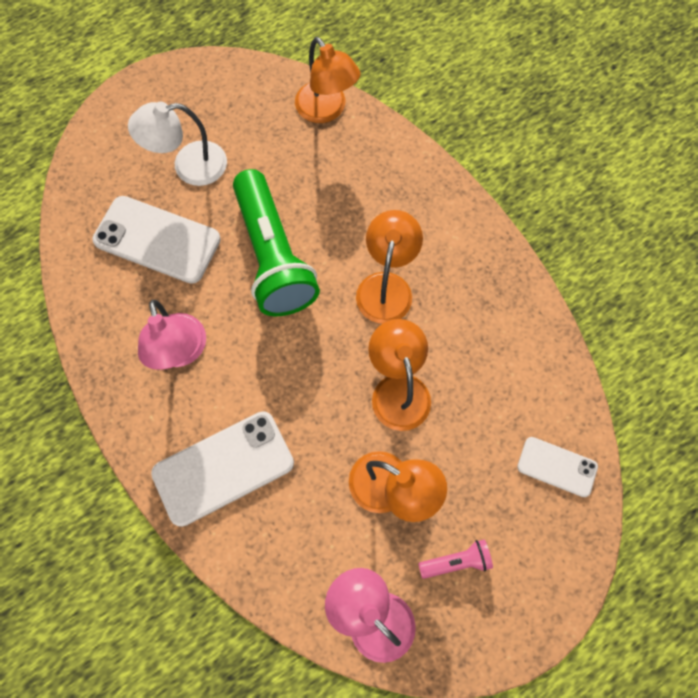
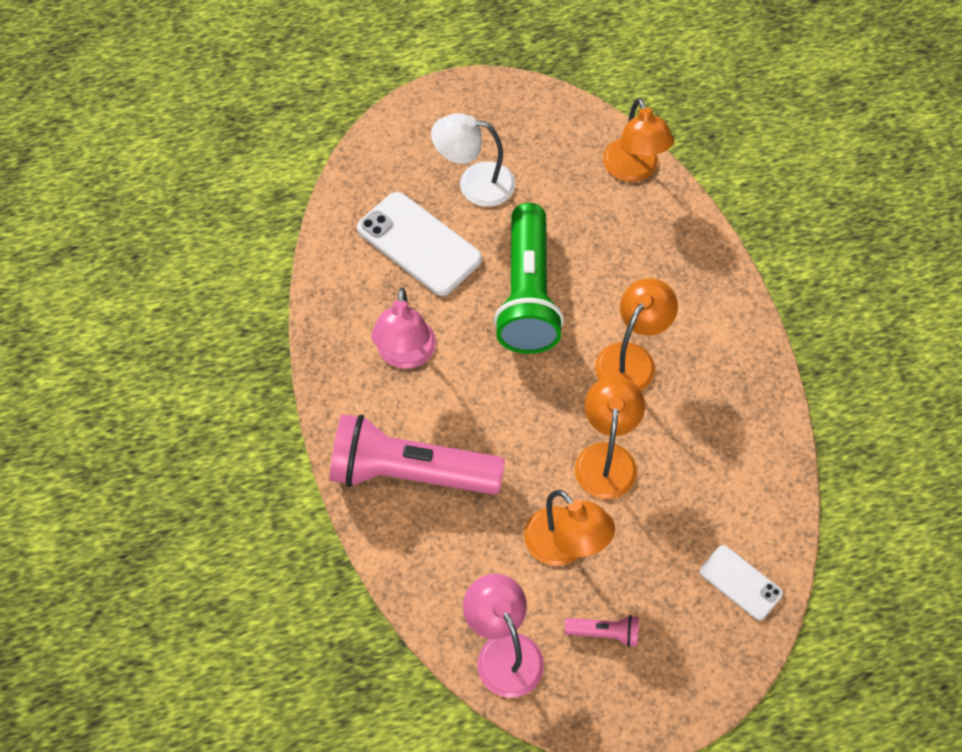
camera: 20 degrees right, 10 degrees down
(223, 468) = (409, 473): white phone -> pink flashlight

